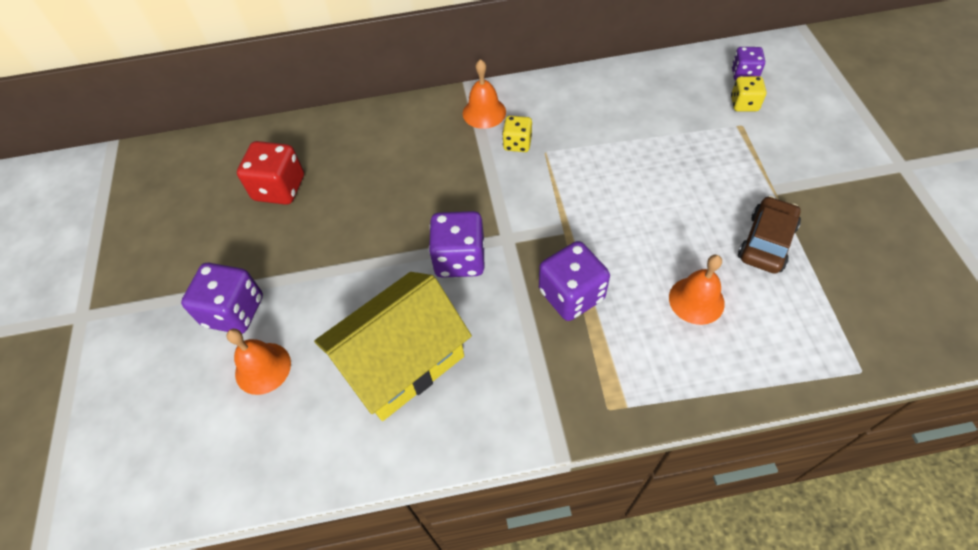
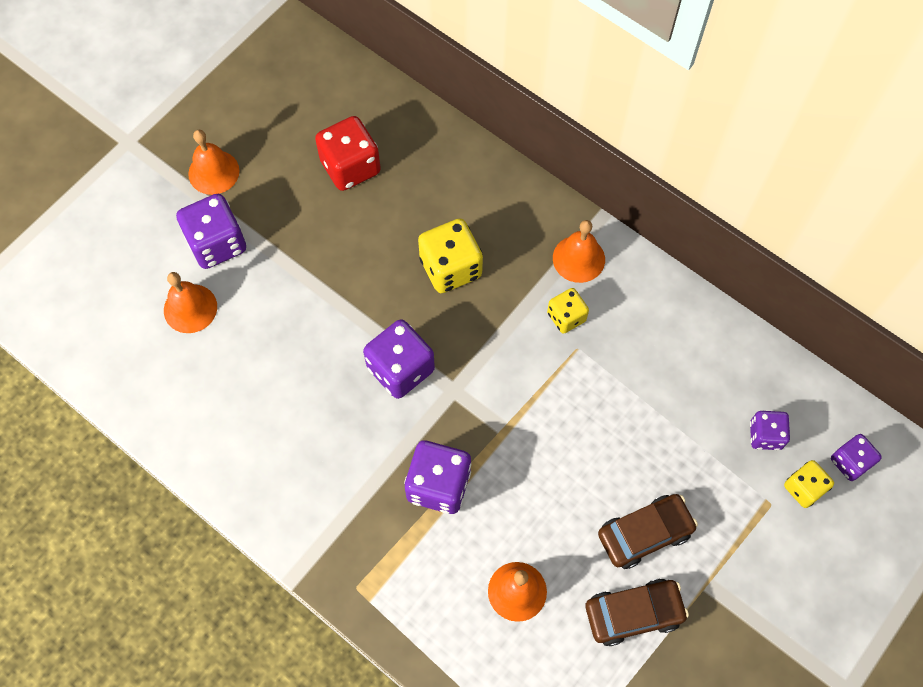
camera: 45 degrees right, 10 degrees up
(178, 274) = (213, 172): none -> orange bell
(402, 362) = (273, 403): yellow house -> none
(417, 181) = (450, 268): none -> yellow dice
(692, 100) = (765, 435): none -> purple dice
(710, 199) = (644, 533): none -> brown car

